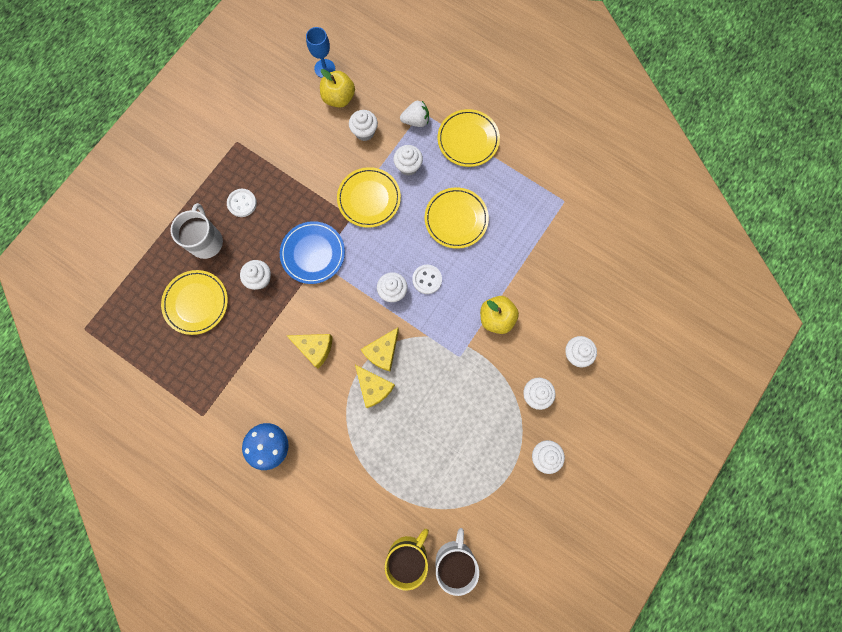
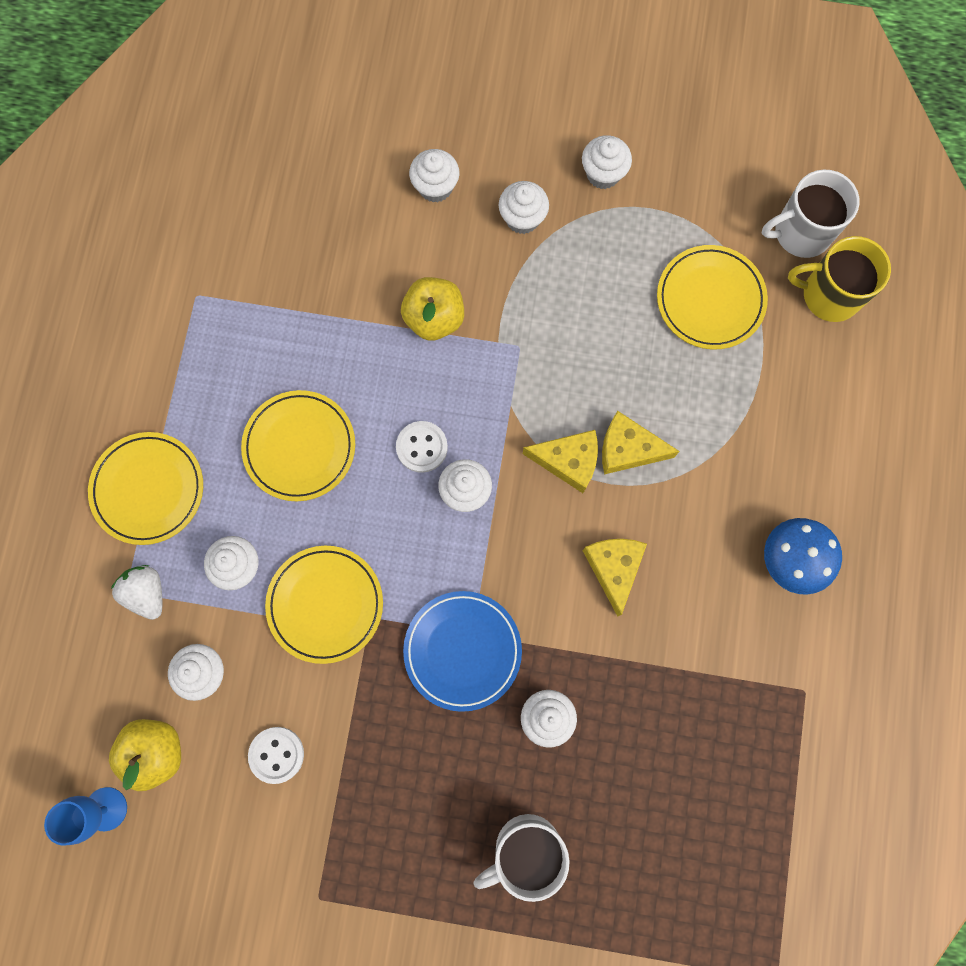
camera: 115 degrees left, 0 degrees up
(196, 303) = (637, 804): yellow plate -> yellow plate (710, 299)
(242, 203) = (430, 822): white button -> white button (276, 754)
(374, 387) = (628, 449): yellow cheese -> yellow cheese turned 105 degrees counterclockwise

